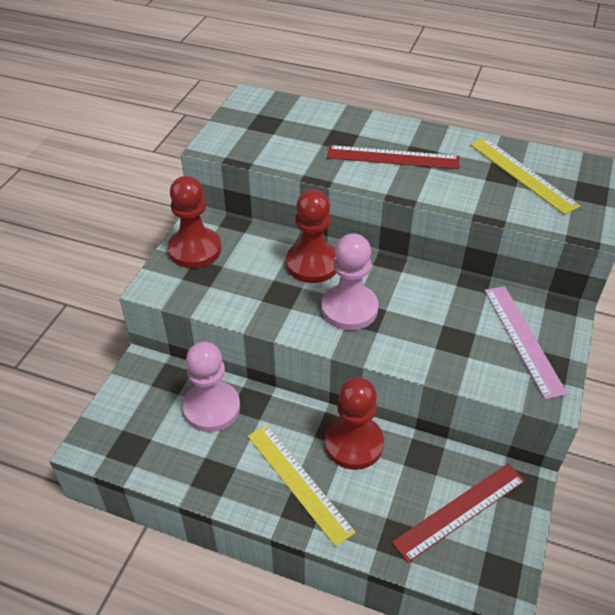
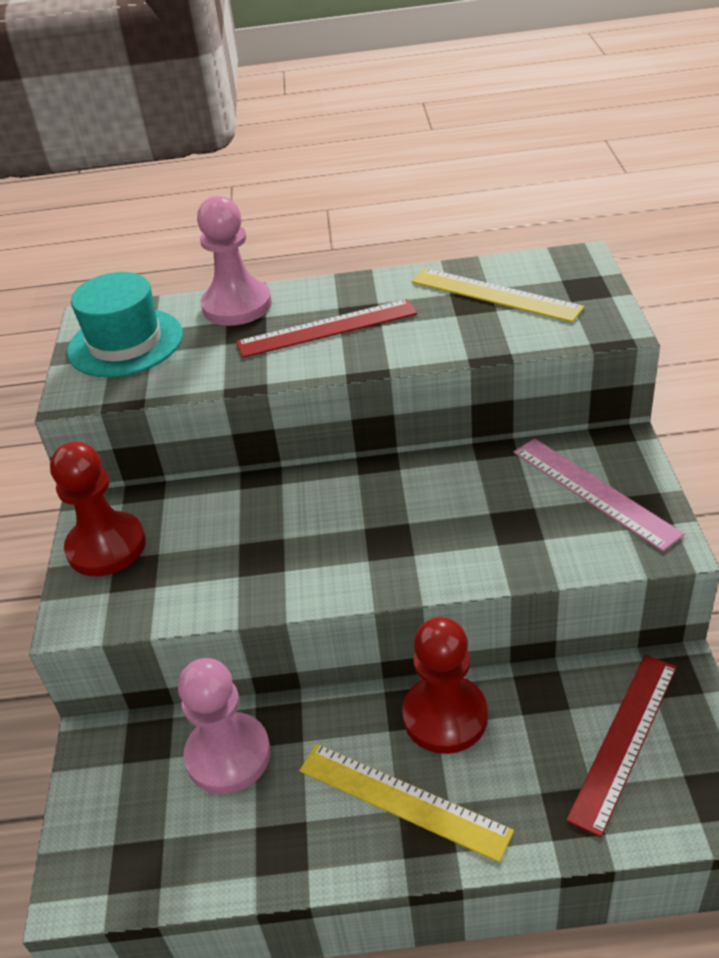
camera: 20 degrees left, 5 degrees down
(261, 121) = (125, 343): none -> turquoise hat
(312, 264) = (280, 503): red pawn -> none
(349, 309) = (361, 540): pink pawn -> pink pawn (237, 306)

